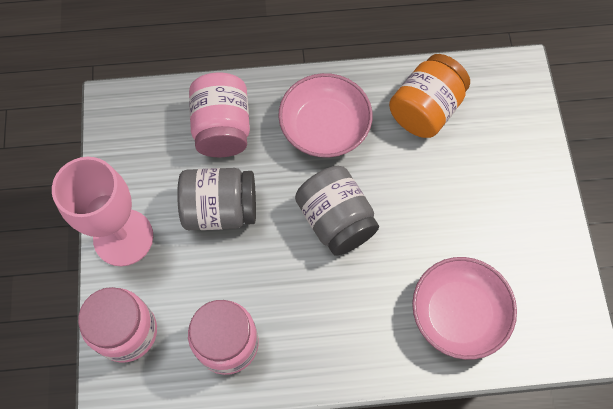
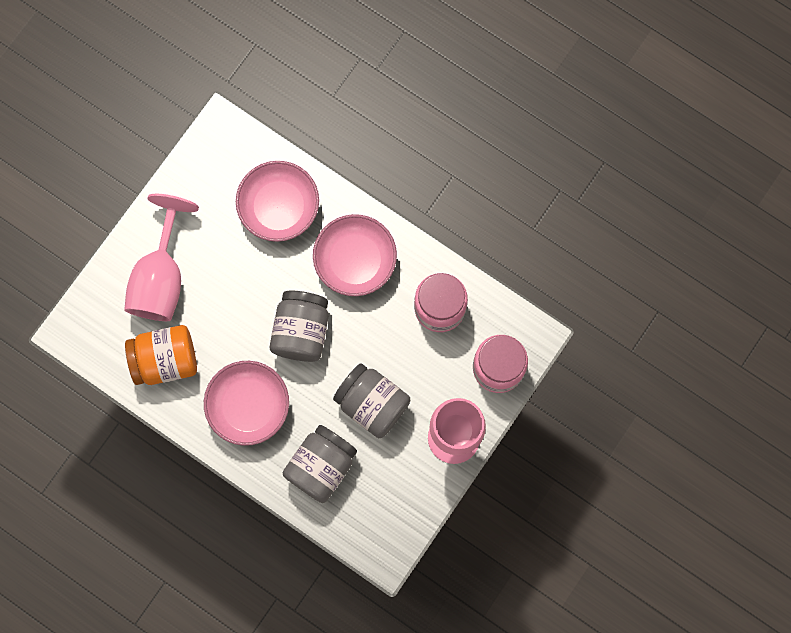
camera: 140 degrees left, 10 degrees up
(222, 128) = (321, 466): pink jar -> grey jar
(344, 322) = (355, 260): none -> pink bowl
(495, 169) = (161, 277): none -> pink goblet

